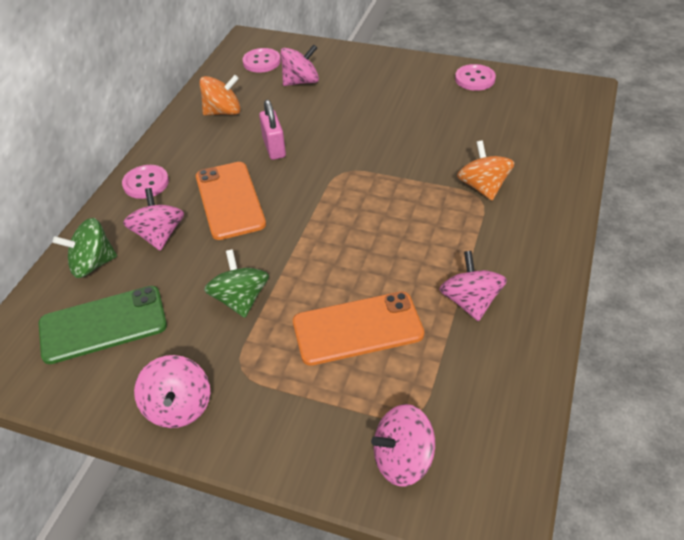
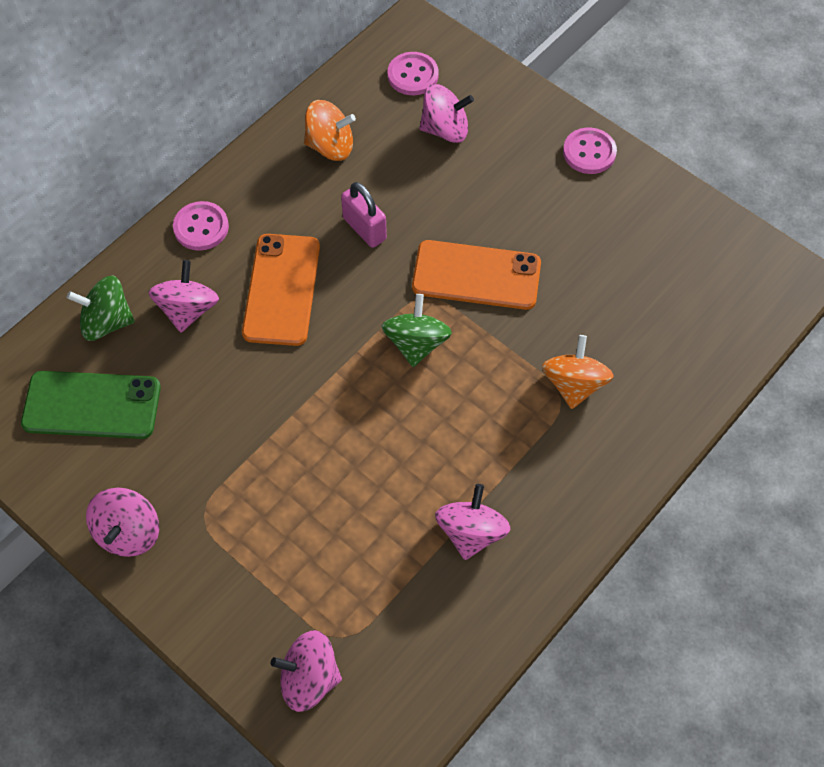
camera: 20 degrees right, 15 degrees up
(240, 299) = (237, 430): green spinning top -> green spinning top (416, 343)
(274, 148) = (364, 229): pink padlock -> pink padlock turned 45 degrees counterclockwise
(357, 328) = (338, 516): orange phone -> orange phone (476, 275)
(475, 79) = (664, 208): pink button -> pink button (589, 152)

